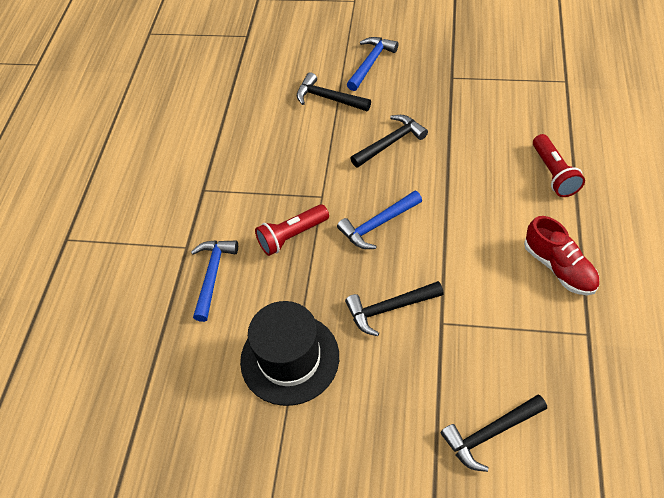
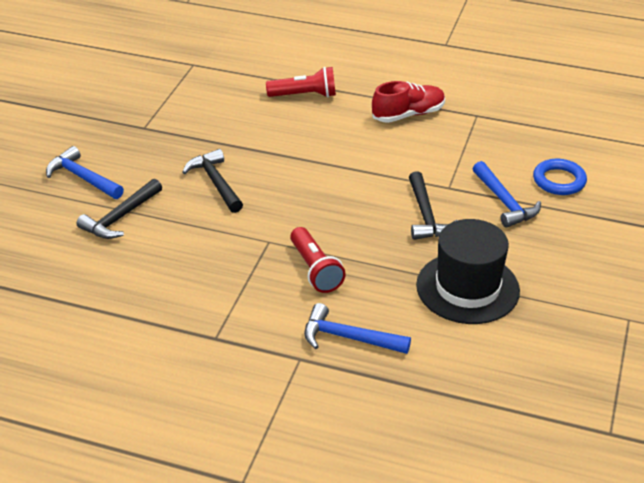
camera: 85 degrees left, 15 degrees down
(378, 225) = (323, 208): blue hammer -> blue hammer (504, 202)
(490, 434) = (559, 181): black hammer -> blue ring

